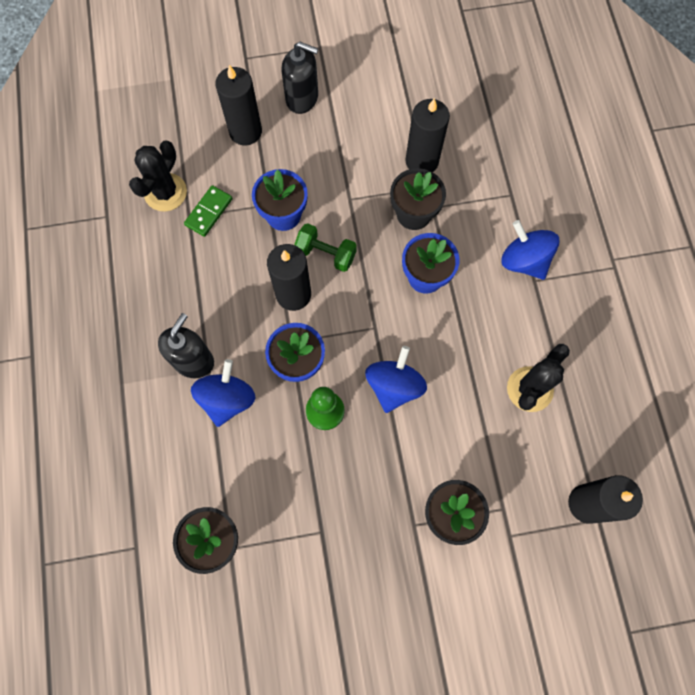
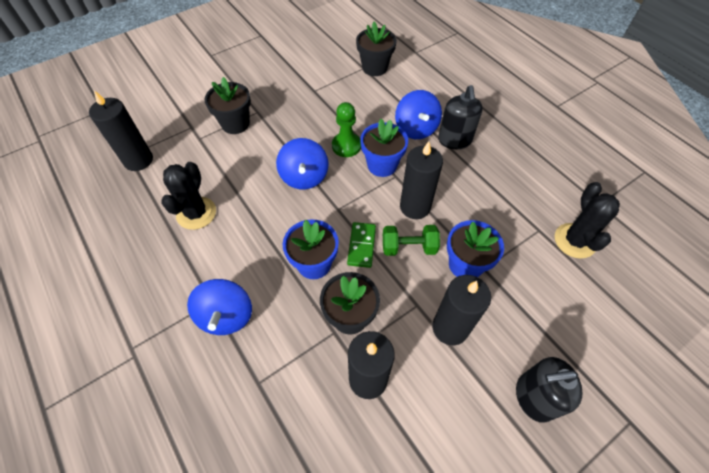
camera: 155 degrees right, 15 degrees down
(209, 212) = (527, 240): green domino -> green domino (361, 246)
(245, 131) = (558, 329): black candle -> black candle (450, 328)
(524, 260) = (226, 316): blue spinning top -> blue spinning top turned 60 degrees clockwise

